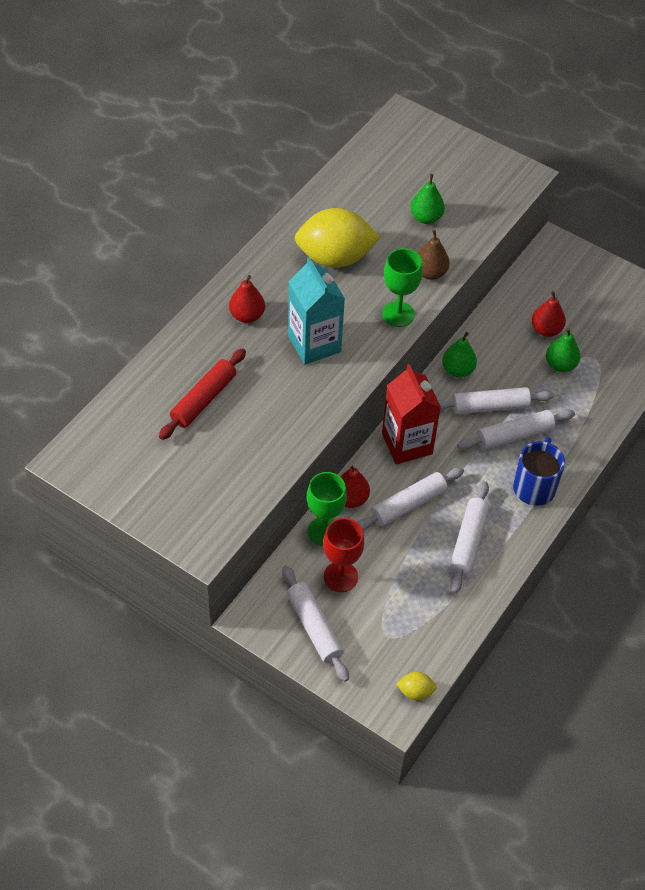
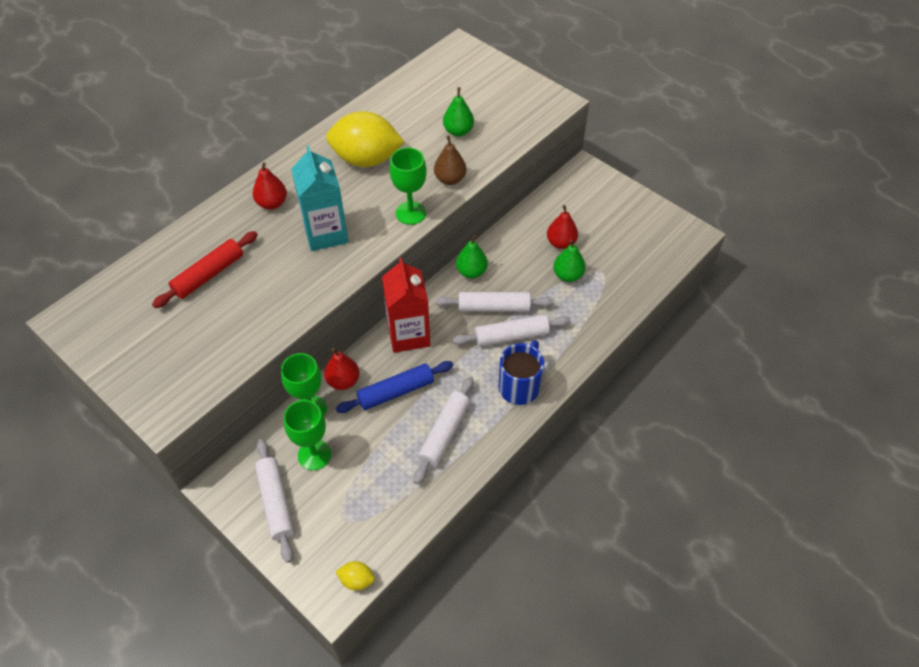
camera: 10 degrees right, 0 degrees up
(340, 577) = (314, 455): red goblet -> green goblet
(408, 504) = (396, 391): white rolling pin -> blue rolling pin

